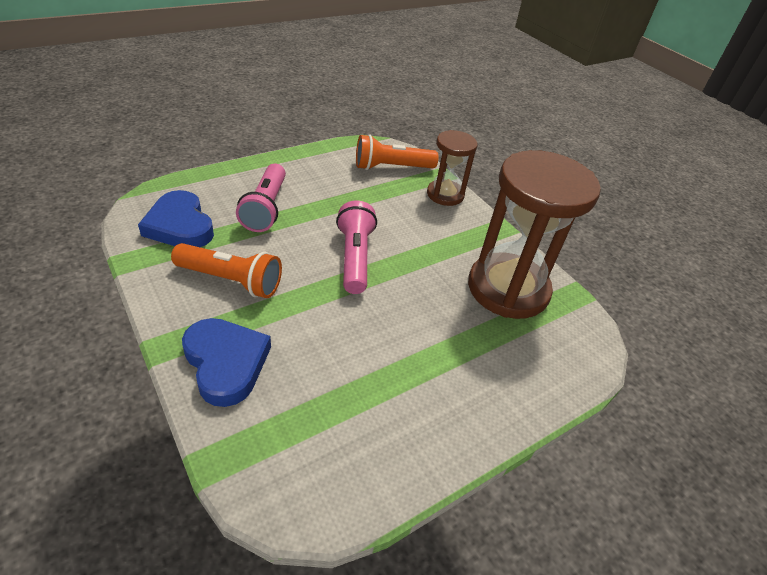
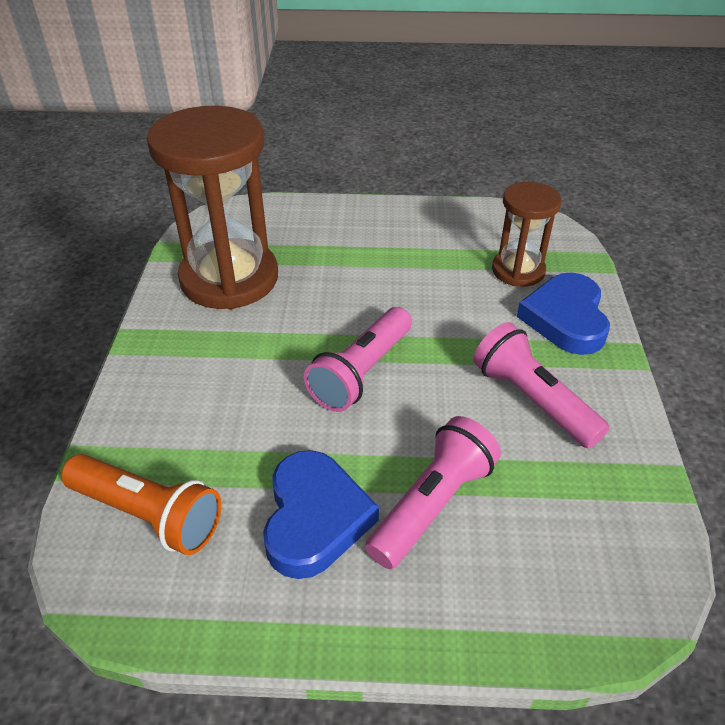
camera: 140 degrees left, 0 degrees up
(180, 226) = (582, 520): blue heart -> blue heart (314, 518)
(231, 280) = (532, 400): orange flashlight -> pink flashlight
(445, 194) = (135, 419): brown hourglass -> brown hourglass (518, 270)

